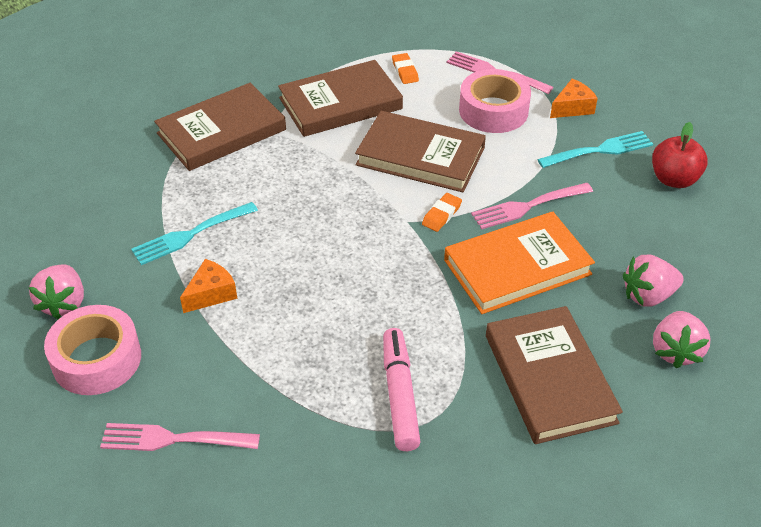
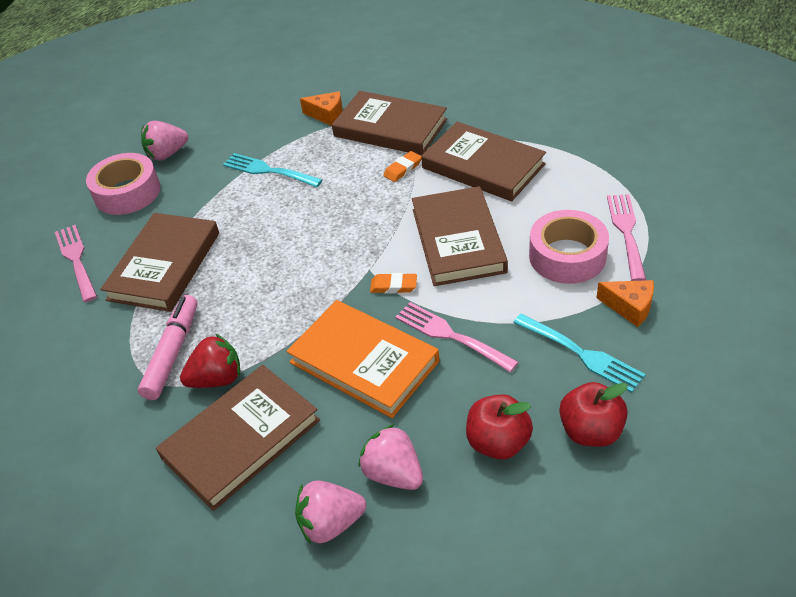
camera: 65 degrees right, 0 degrees up
(211, 294) = (216, 209): orange cheese -> orange cheese (327, 115)
(261, 363) = (164, 266): none -> brown book
(399, 395) = (172, 353): pink marker -> pink marker turned 45 degrees counterclockwise
(405, 71) = (566, 179): orange eraser -> orange eraser (403, 169)
(462, 371) = (217, 379): none -> red strawberry
(654, 228) = (498, 442): none -> red apple

